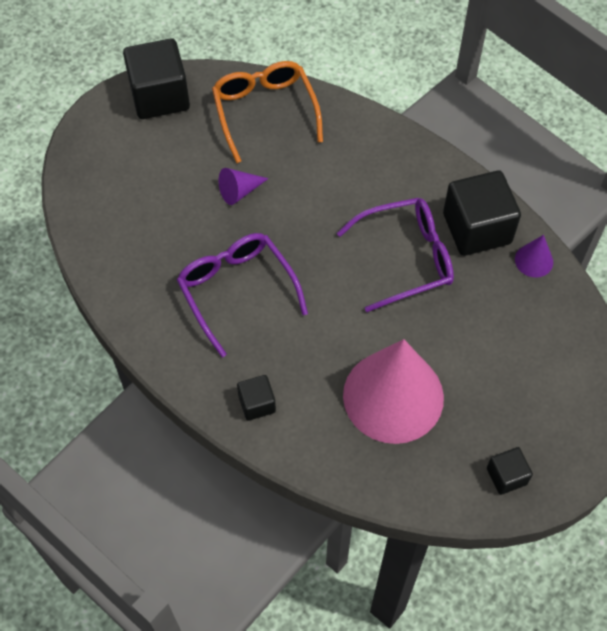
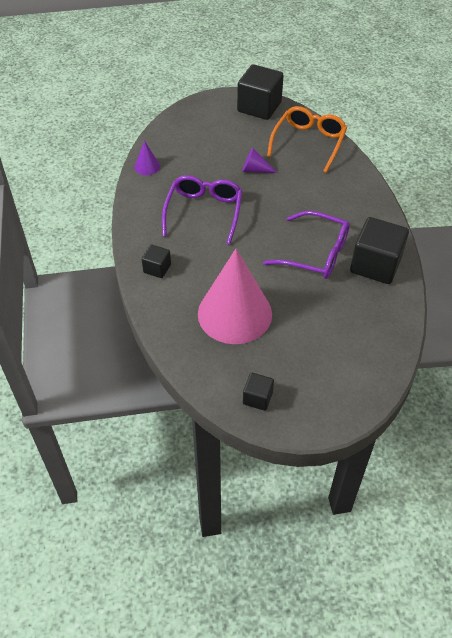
camera: 40 degrees right, 10 degrees down
(534, 260) = (395, 302): purple cone -> purple cone (147, 166)

